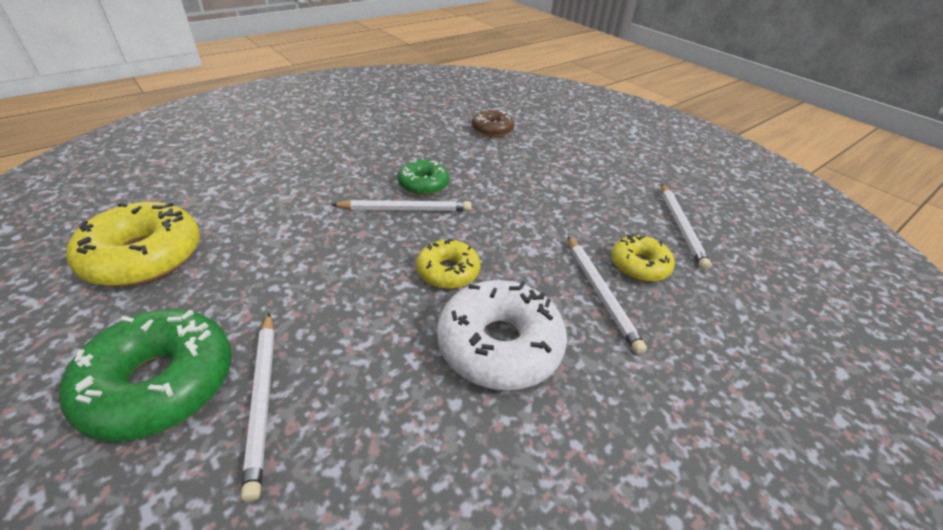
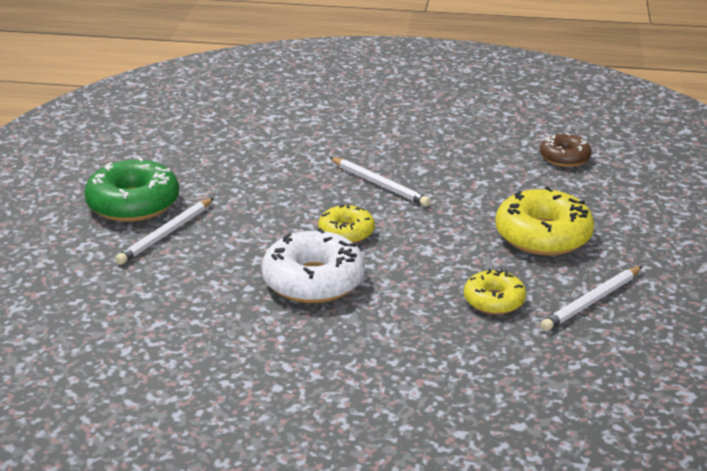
camera: 50 degrees right, 10 degrees down
(144, 257) = (190, 141): yellow donut -> yellow donut (543, 236)
(423, 184) = (421, 174): green donut -> none
(600, 293) = (428, 296): white pencil -> none

